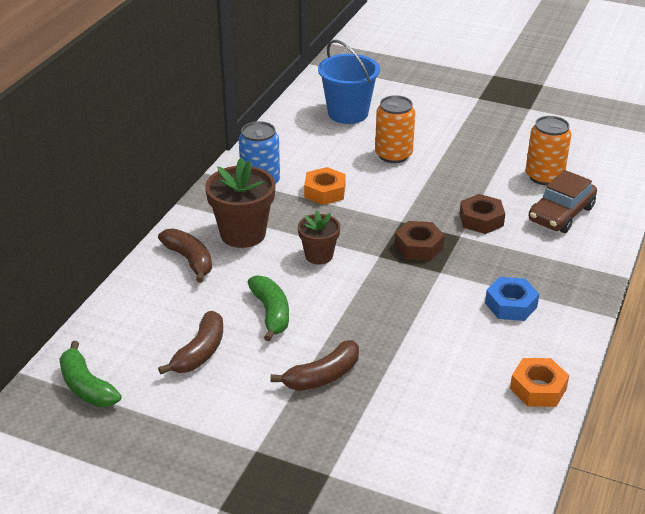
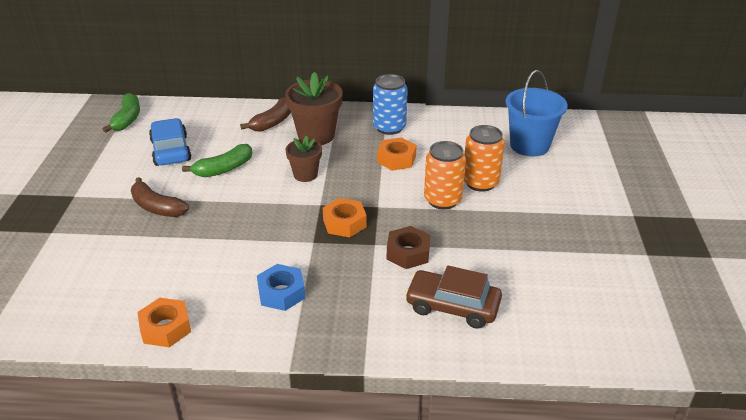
camera: 70 degrees right, 0 degrees up
(86, 386) = (127, 119): green banana -> green banana turned 150 degrees clockwise
(200, 352) = (171, 150): brown banana -> blue car
(418, 246) = (344, 223): brown nut -> orange nut
(544, 176) = (515, 284): orange can -> orange can (442, 200)

